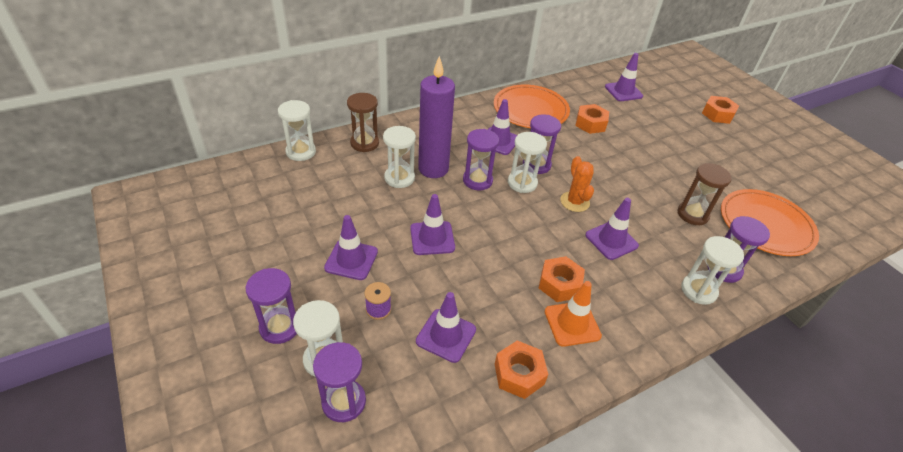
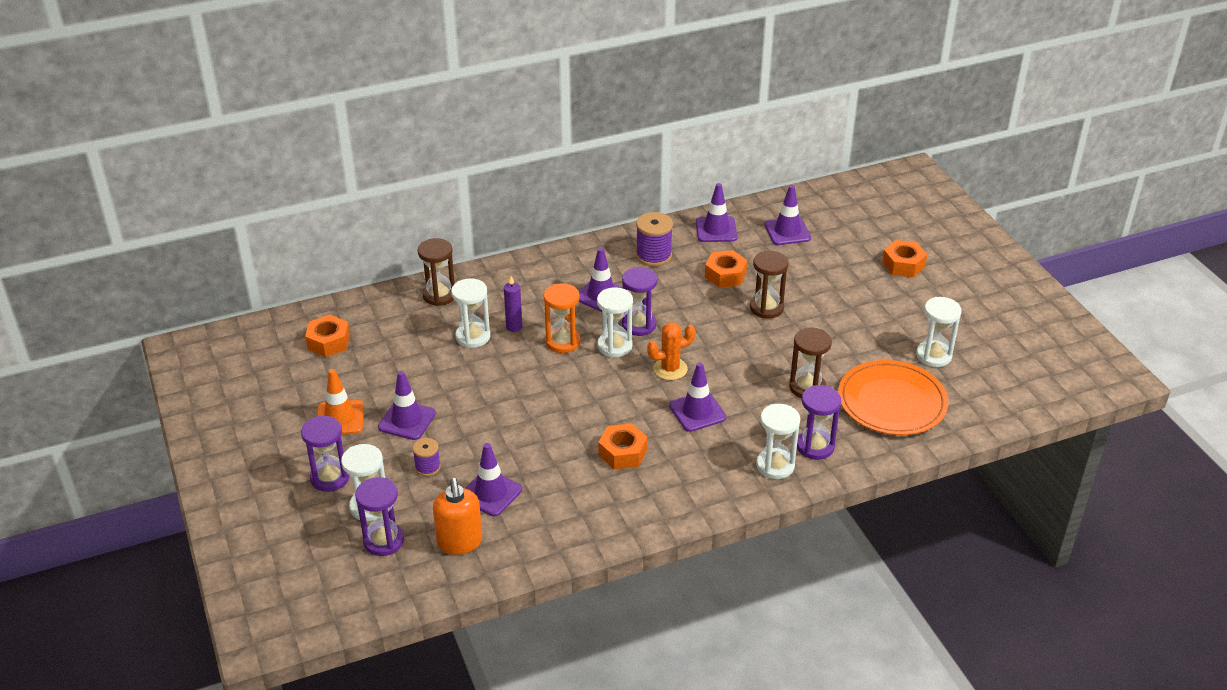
camera: 10 degrees right, 5 degrees down
(301, 152) = (365, 304): white hourglass -> white hourglass (933, 355)
(425, 398) = (460, 542): none -> orange soap dispenser
(432, 238) = (496, 402): purple traffic cone -> purple traffic cone (716, 230)
(433, 169) = (514, 327): purple candle -> purple candle, size x0.46
(477, 180) = (562, 342): purple hourglass -> orange hourglass
(519, 374) = (555, 529): orange nut -> orange nut (329, 342)
(530, 110) = (653, 256): orange plate -> purple spool
(572, 324) = (623, 489): orange traffic cone -> orange traffic cone (340, 418)
(574, 202) = (670, 369): orange cactus -> orange cactus turned 75 degrees clockwise
(632, 149) = (766, 308): none -> brown hourglass

